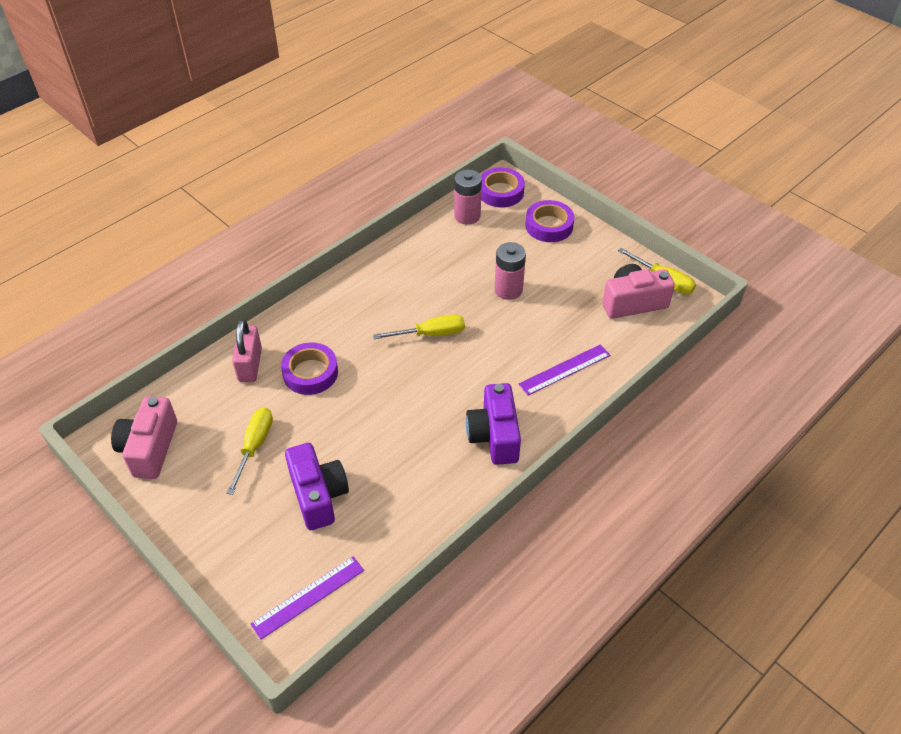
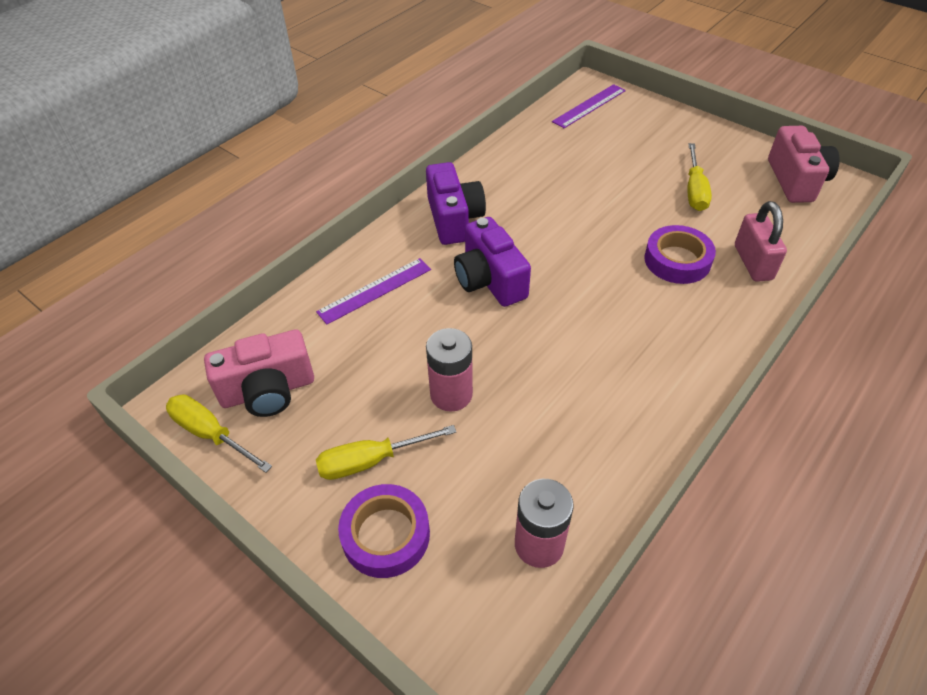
camera: 175 degrees right, 0 degrees up
(318, 495) = (612, 161): purple camera -> purple camera (489, 280)
(431, 334) = (548, 319): yellow screwdriver -> yellow screwdriver (371, 461)
(500, 192) = (482, 622): purple tape -> none

